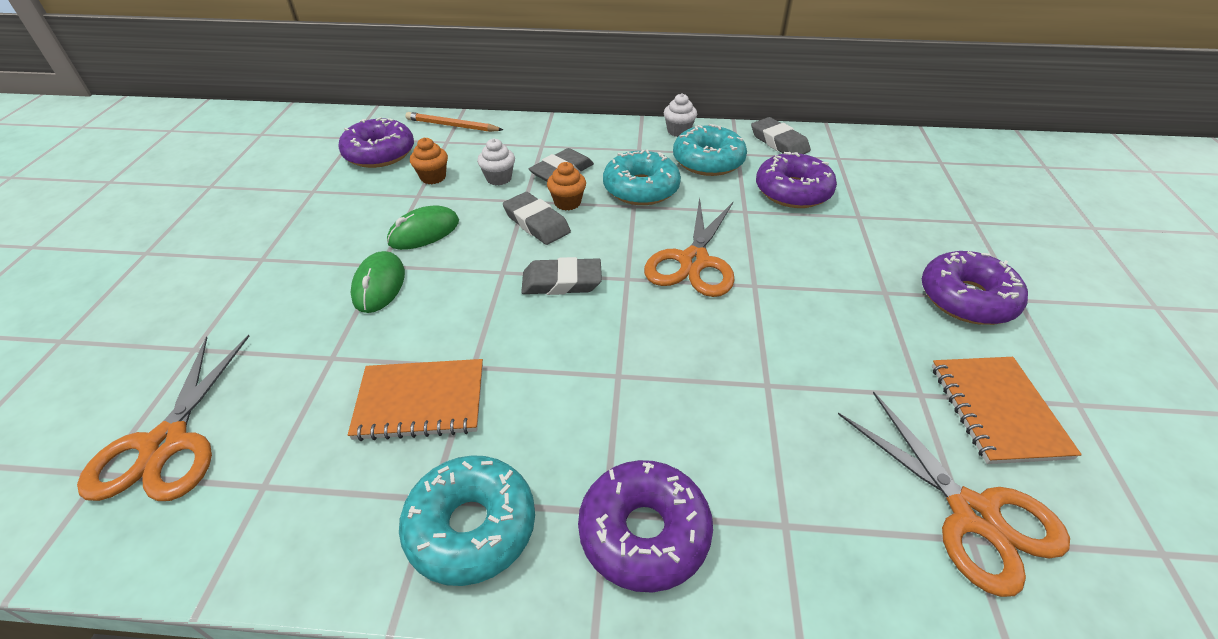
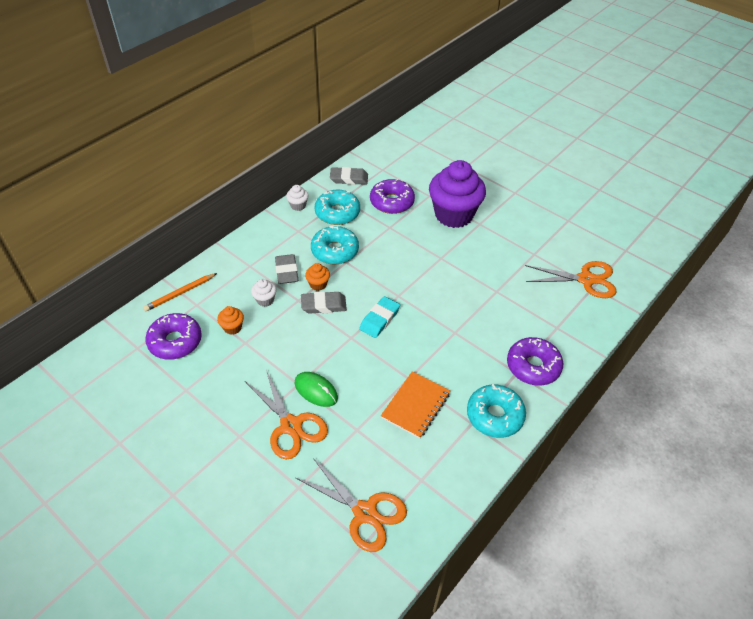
camera: 55 degrees left, 5 degrees up
(424, 232) = (286, 354): green mouse -> none
(562, 282) = (379, 319): grey eraser -> turquoise eraser
(693, 262) = (408, 267): orange scissors -> orange scissors (291, 426)
(859, 256) = (453, 215): none -> purple cupcake
(966, 299) = (503, 205): purple donut -> none
(997, 411) = (555, 241): orange notebook -> none

